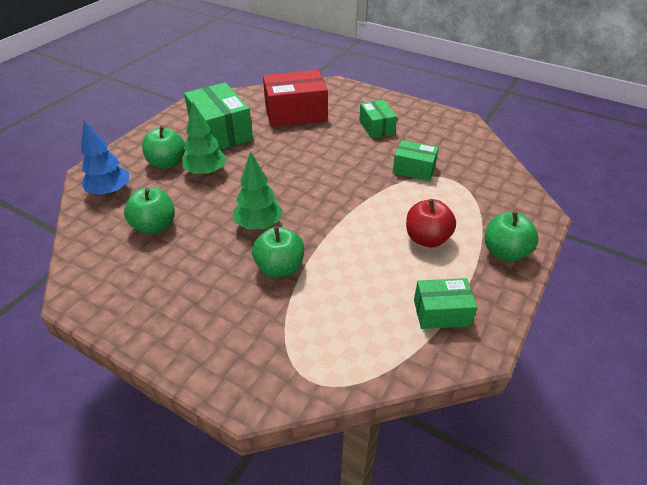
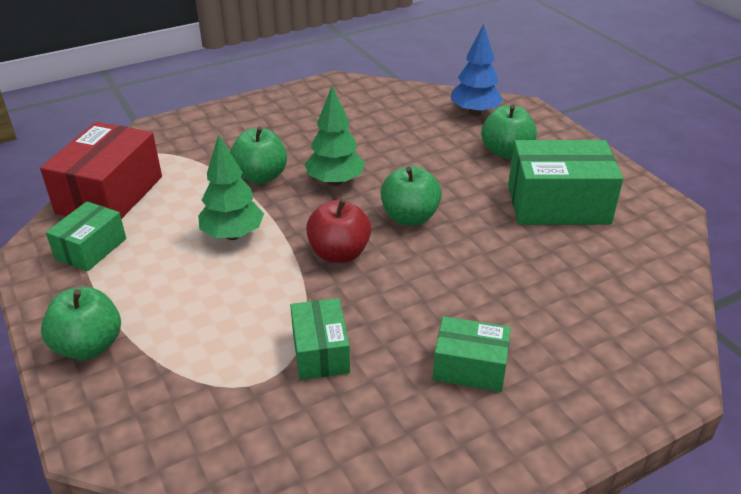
camera: 120 degrees right, 5 degrees down
(154, 226) = (393, 126): green apple -> green apple (409, 217)
(206, 172) = (465, 172): green tree -> green tree (233, 235)
(295, 113) = (576, 289): red box -> red box (110, 195)
(414, 169) = (320, 352): green box -> green box turned 60 degrees counterclockwise
(427, 239) = (184, 290): red apple -> red apple (339, 253)

